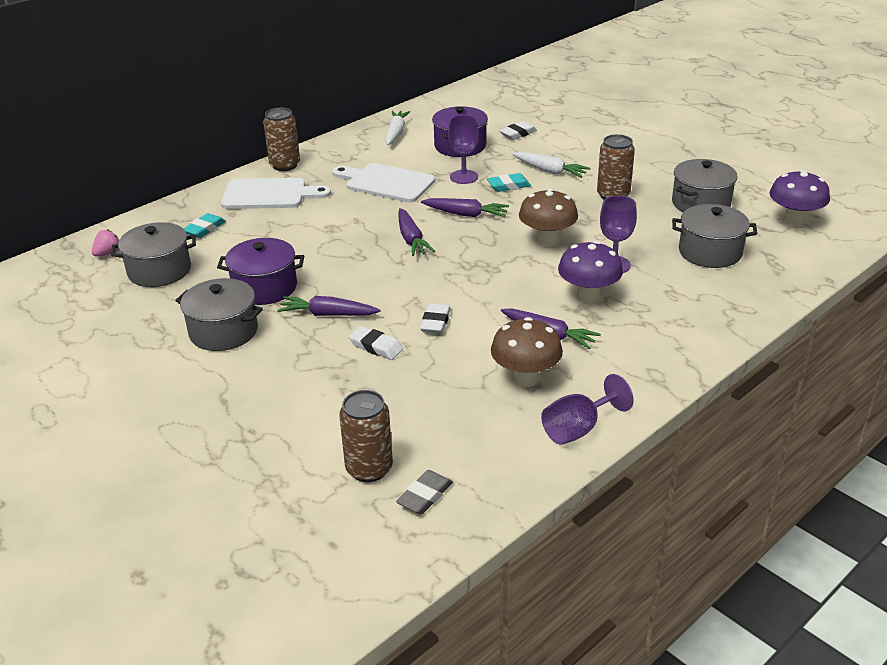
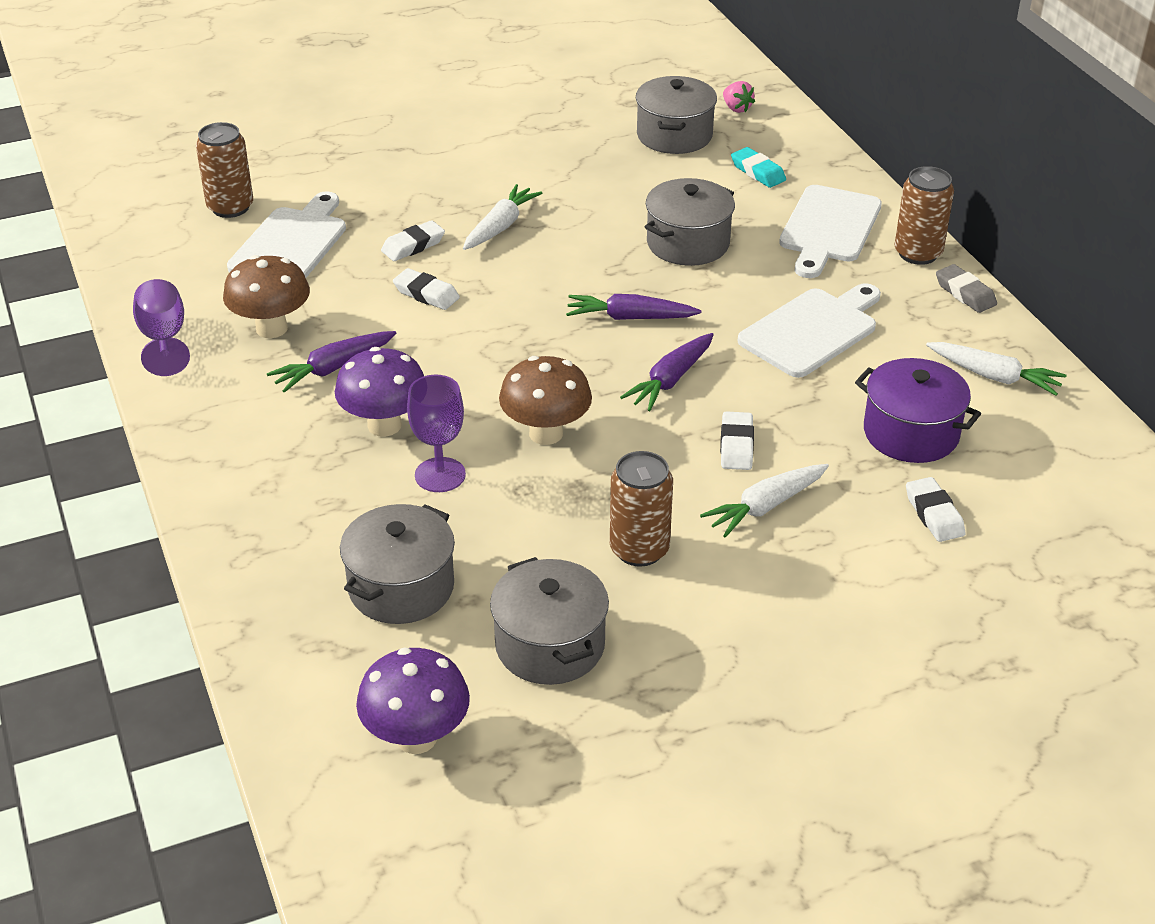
camera: 110 degrees right, 5 degrees up
(223, 331) = (518, 160): grey pot -> grey pot (688, 243)
(265, 287) = (588, 195): purple pot -> none
(327, 314) = (500, 226): purple carrot -> white carrot
(407, 410) = (291, 244): none -> white cutting board
(425, 496) = (167, 228): grey eraser -> grey eraser (965, 293)
(464, 177) = (792, 408): purple goblet -> none
(508, 186) = (736, 446): turquoise eraser -> white eraser

